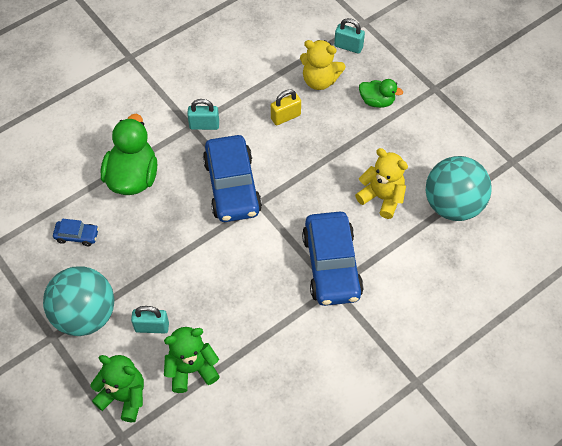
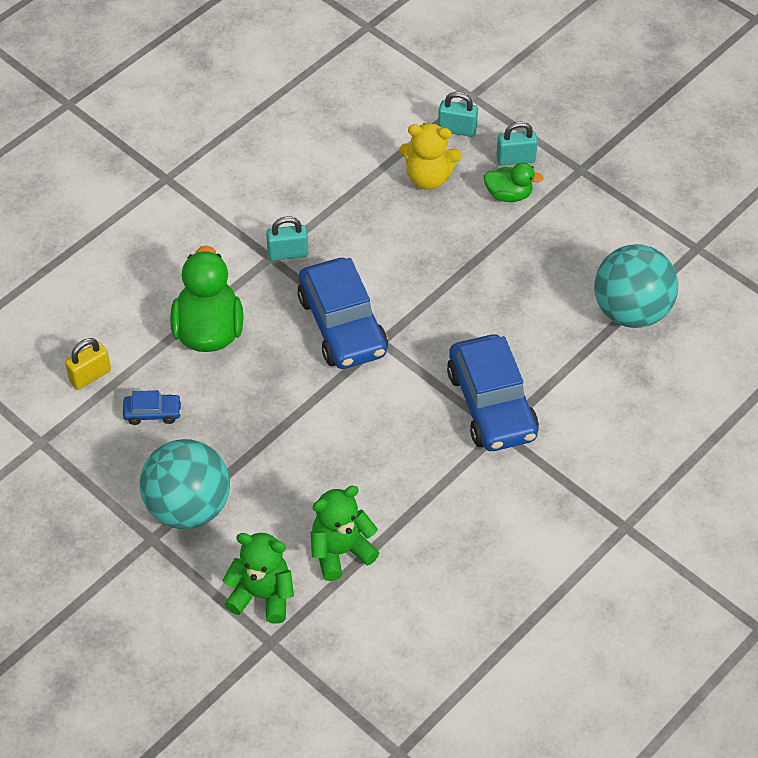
camera: 10 degrees left, 5 degrees down
(152, 327) = (278, 509): turquoise padlock -> turquoise padlock (515, 159)
(285, 117) = (393, 229): yellow padlock -> yellow padlock (90, 376)
(382, 198) = (539, 314): yellow teddy bear -> none

